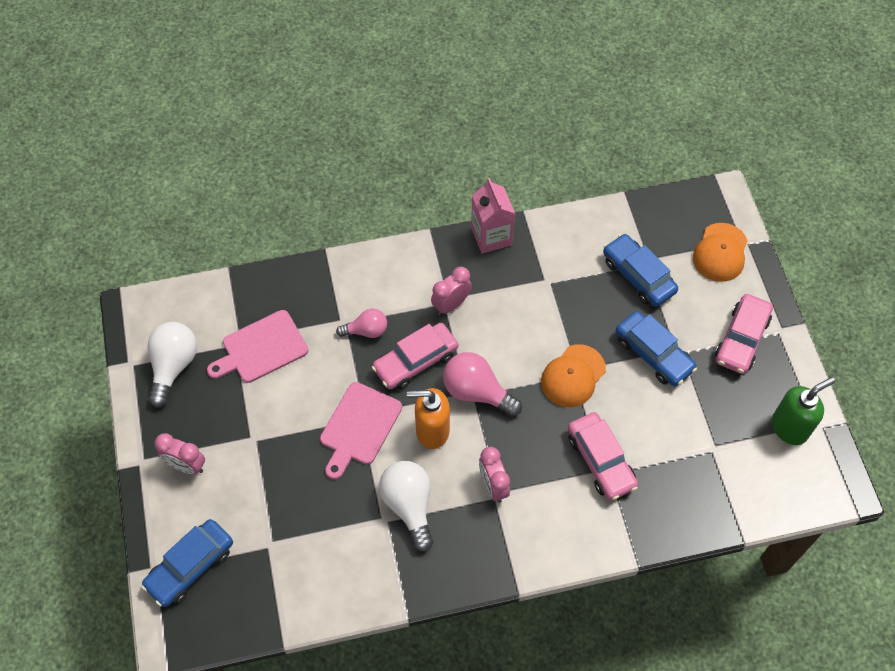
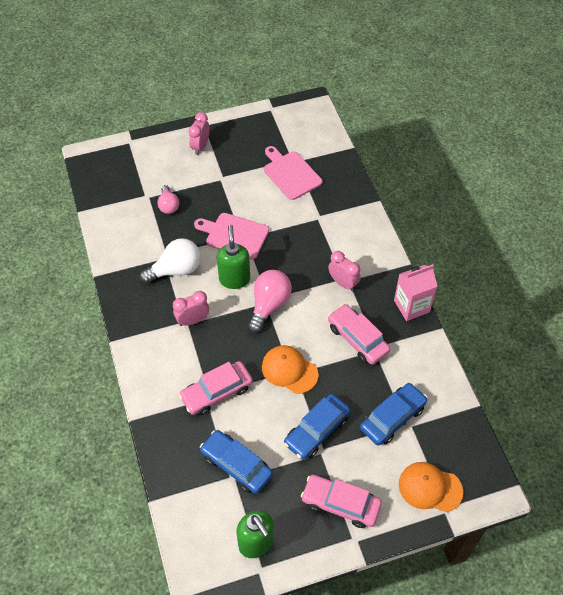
camera: 85 degrees right, 5 degrees down
(174, 366) = (272, 130): white light bulb -> none
(190, 566) = (132, 158): blue car -> blue car (236, 465)
(366, 331) = (313, 232): pink light bulb -> pink light bulb (168, 205)
(415, 361) = (291, 264): pink car -> pink car (357, 338)
(432, 431) = (234, 279): orange soap dispenser -> green soap dispenser

